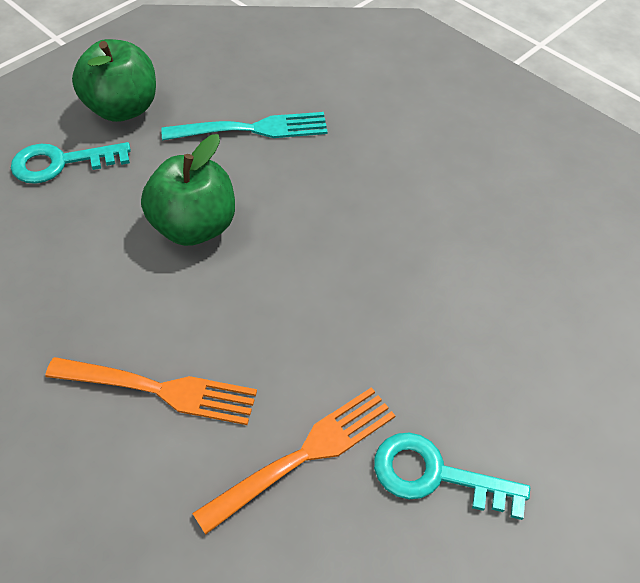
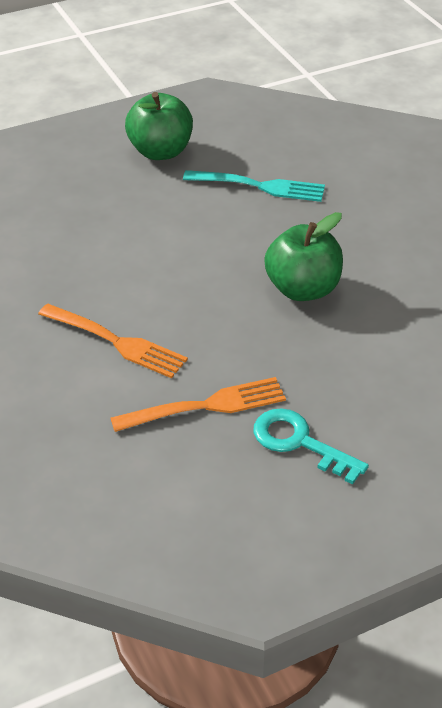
camera: 20 degrees right, 10 degrees down
(61, 163) = (98, 180): turquoise key -> none
(194, 226) = (184, 244): green apple -> green apple (302, 289)

